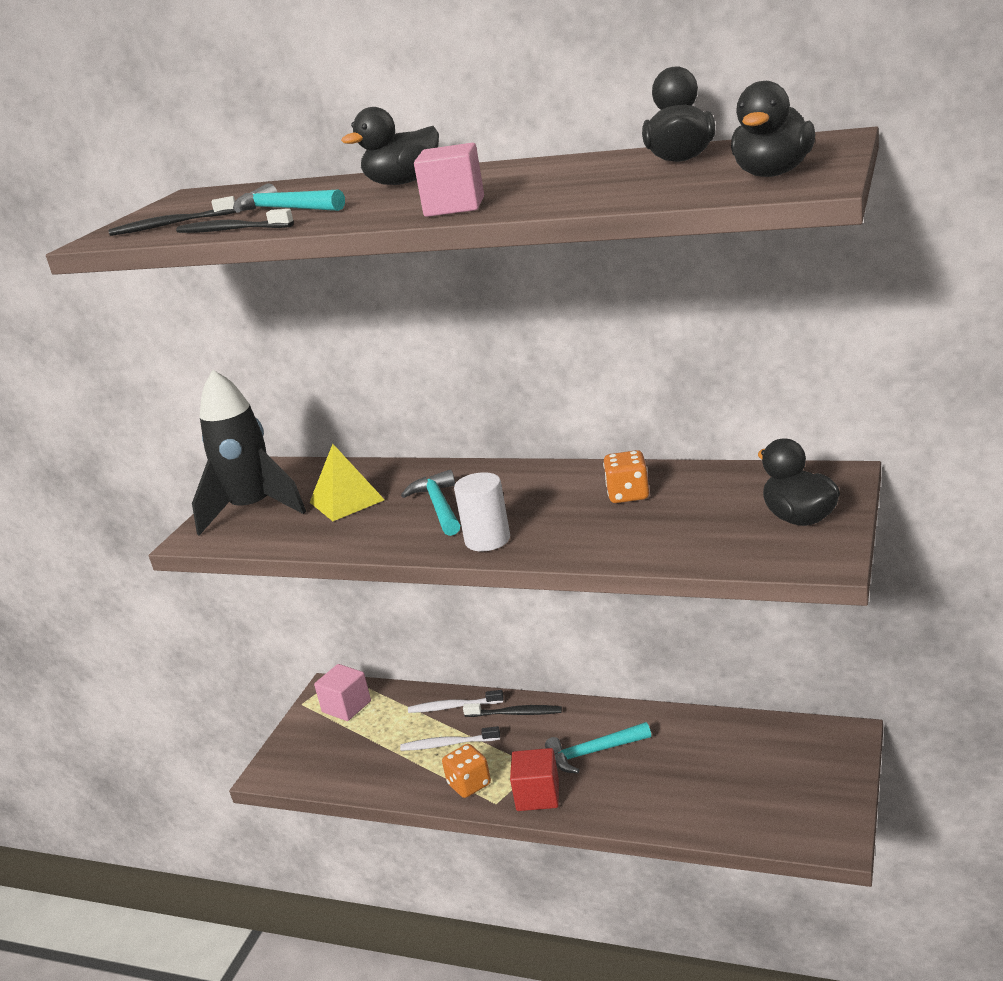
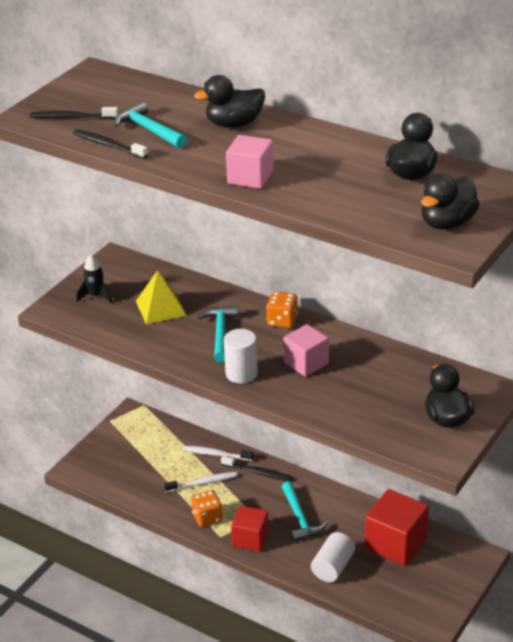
camera: 10 degrees right, 10 degrees up
(253, 510) = (95, 296): black rocket -> black rocket, size x0.46
(346, 706) = (141, 432): pink cube -> pink cube (306, 363)
(448, 744) = (203, 483): white toothbrush -> white toothbrush turned 150 degrees clockwise
(593, 752) = (300, 518): turquoise hammer -> turquoise hammer turned 105 degrees counterclockwise
(628, 495) = (348, 363): orange dice -> orange dice (282, 321)
(664, 800) = (333, 567): none -> white cylinder
(732, 750) = (395, 544): none -> red cube

